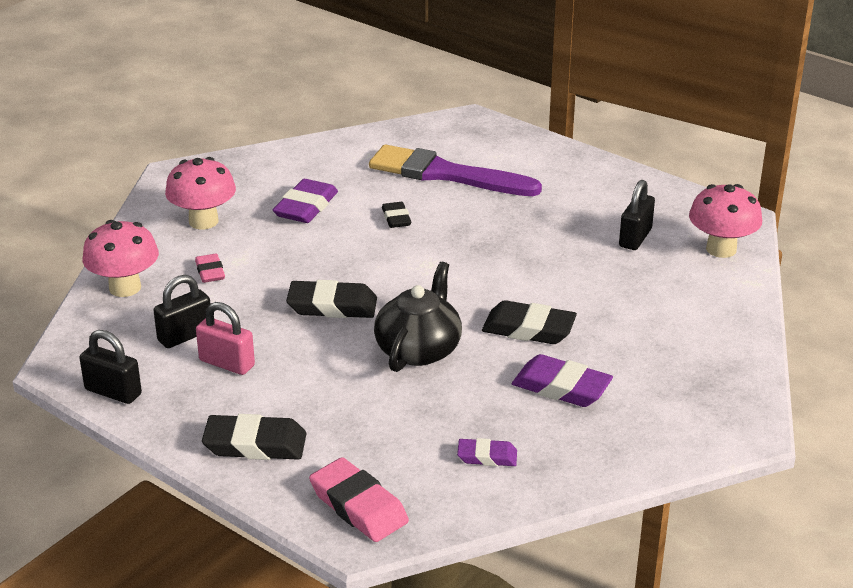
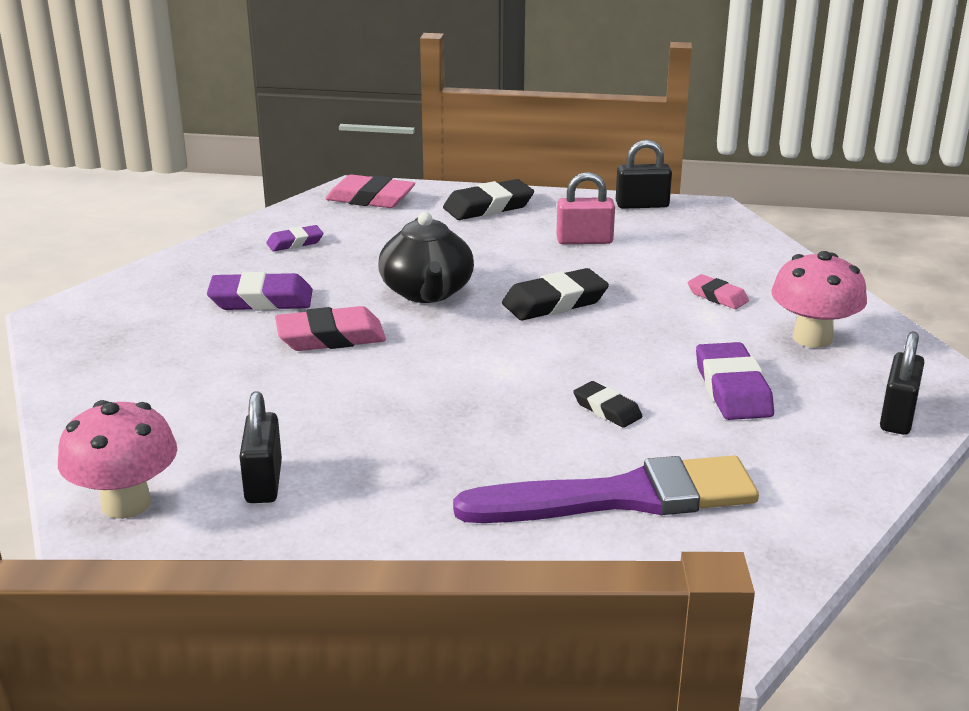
camera: 150 degrees right, 5 degrees down
(125, 288) = (767, 263): pink mushroom -> none
(185, 336) = (650, 247): black padlock -> black padlock (897, 416)
(528, 329) = (331, 337): black eraser -> pink eraser

